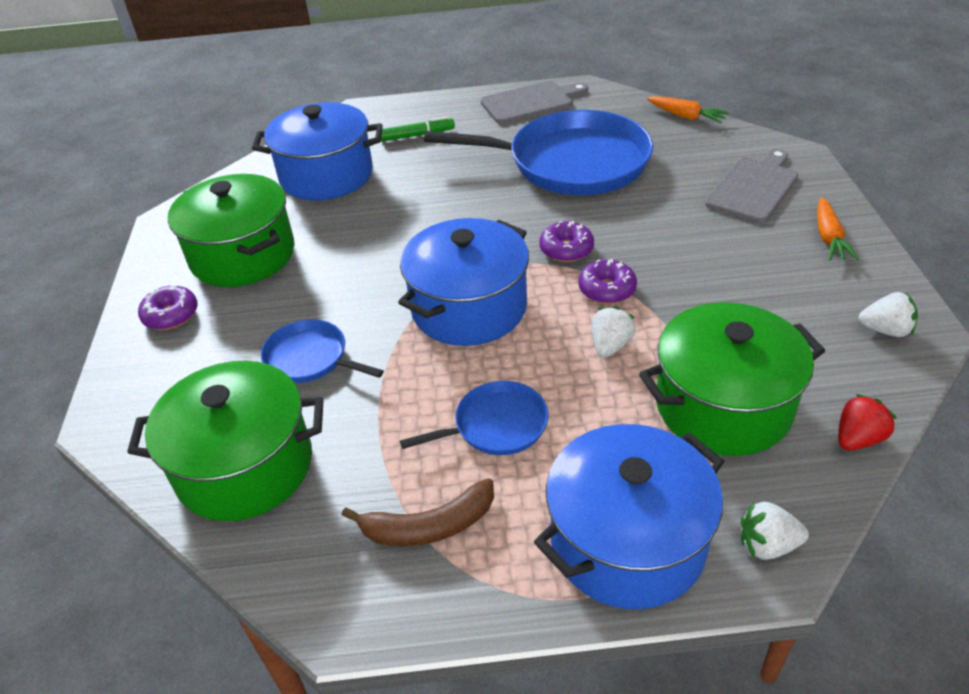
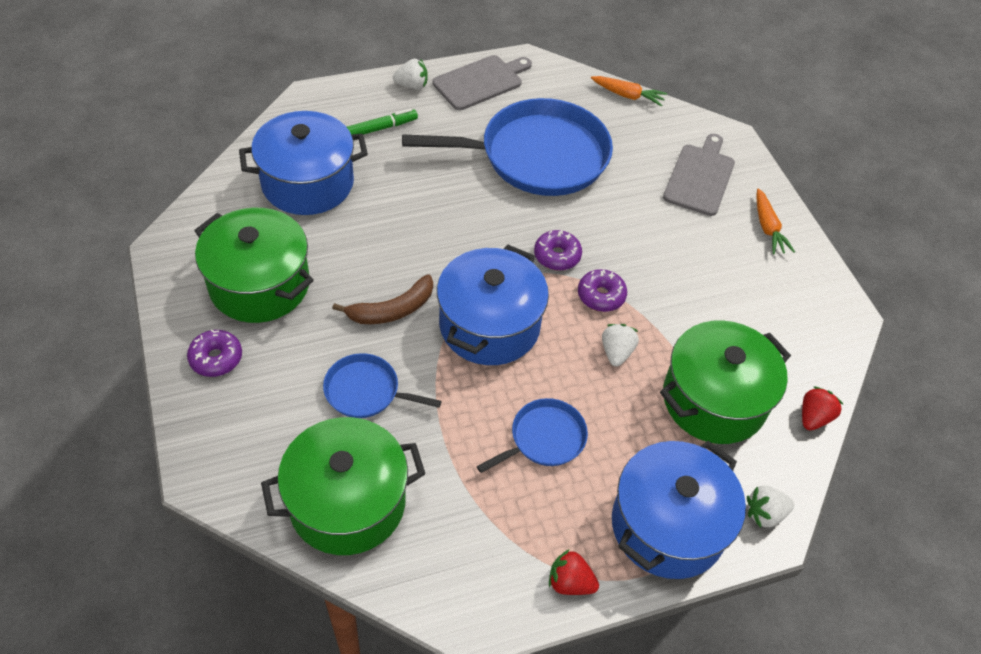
camera: 20 degrees left, 10 degrees up
(429, 526) = (517, 534): brown banana -> brown banana (392, 310)
(478, 592) = (570, 582): none -> red strawberry
(885, 330) = (821, 317): white strawberry -> white strawberry (412, 85)

